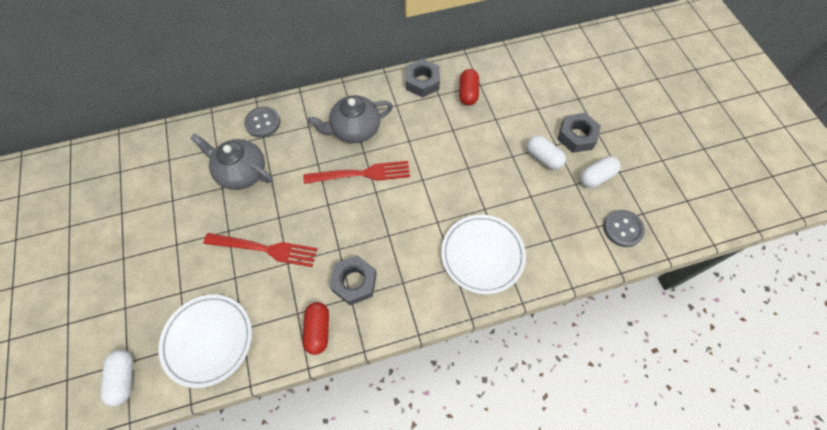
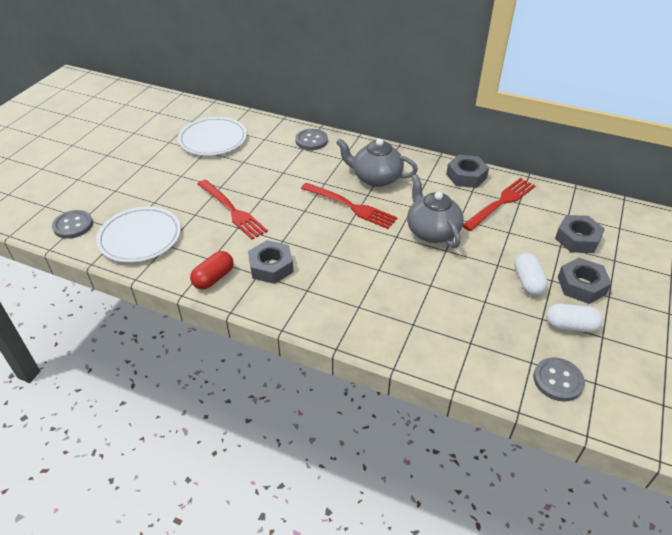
camera: 40 degrees right, 20 degrees down
(124, 378) = (73, 225): white capsule -> grey button
(241, 172) = (265, 160): grey teapot -> grey teapot (432, 231)
(468, 93) = (501, 202): red capsule -> red fork
(482, 255) = (393, 313): white plate -> white plate (213, 139)
(543, 94) = (577, 239): none -> grey nut

